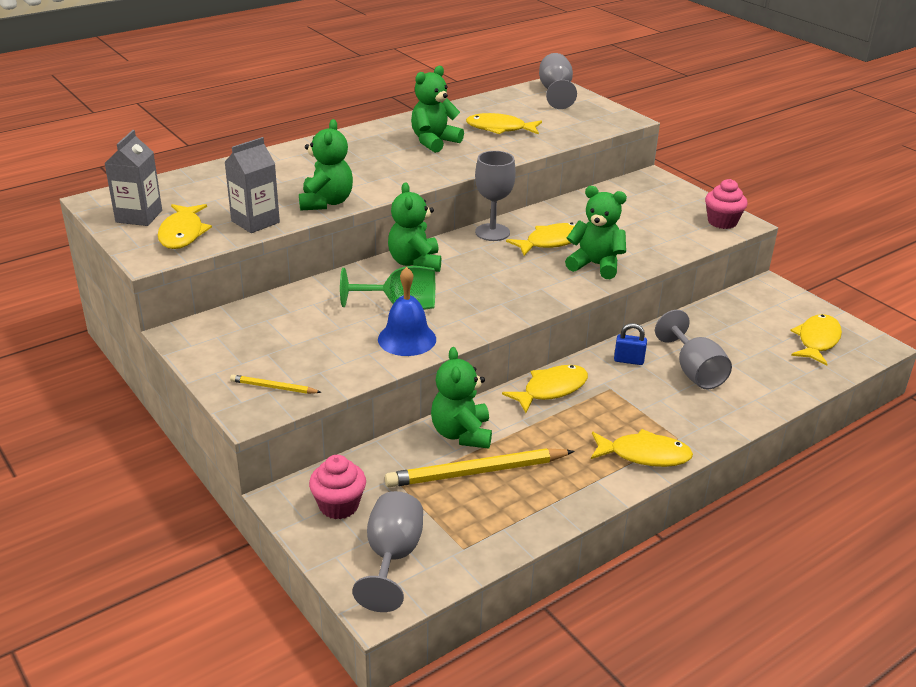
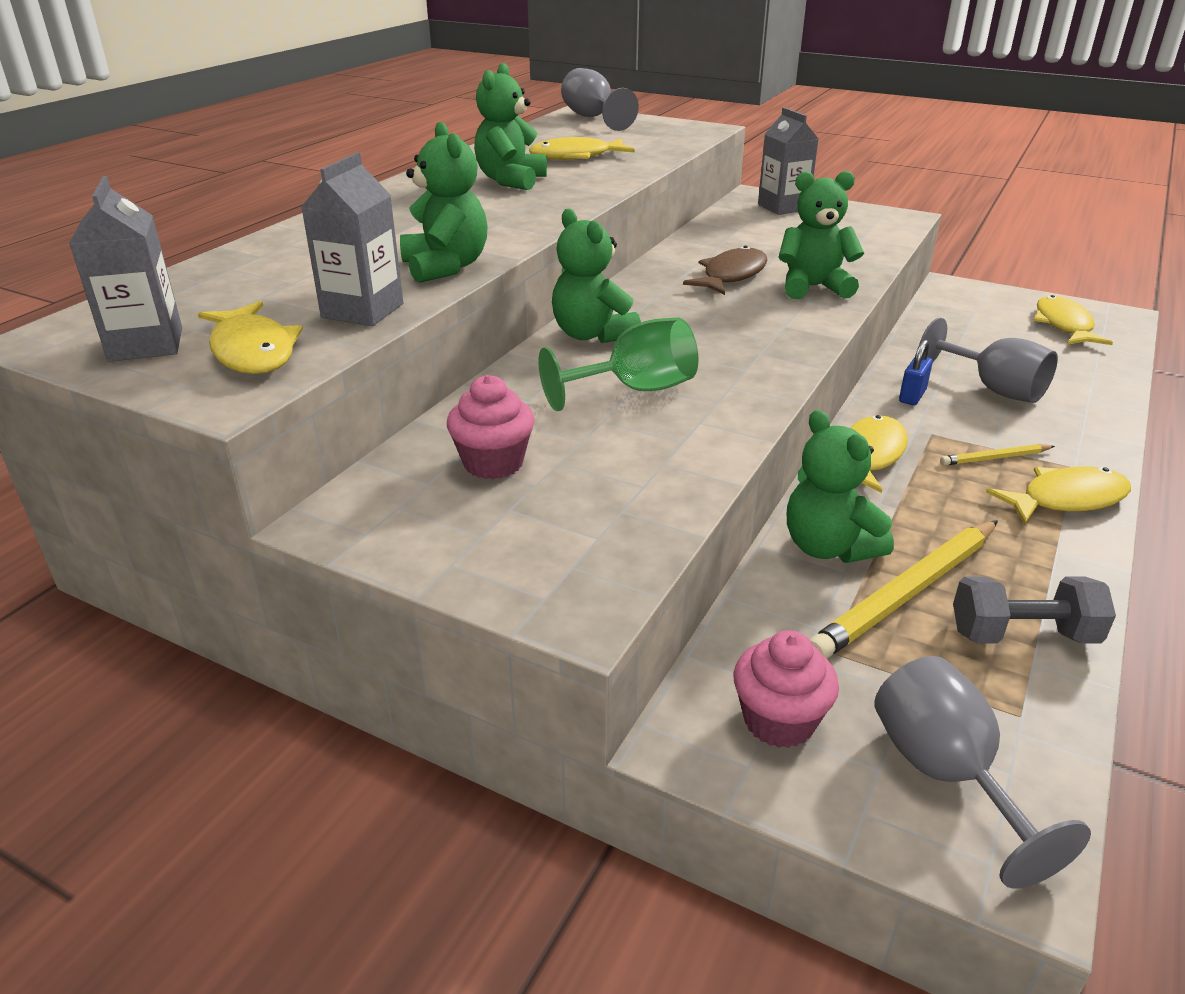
camera: 25 degrees left, 0 degrees up
(273, 387) = (574, 557): yellow pencil -> yellow pencil (994, 458)
(407, 339) = (694, 429): blue bell -> none
(492, 232) = (648, 280): grey goblet -> none
(514, 514) = (1022, 635): none -> grey dumbbell
(551, 242) = (731, 275): yellow fish -> brown fish
(628, 360) = (912, 396): blue padlock -> blue padlock turned 45 degrees counterclockwise
(659, 193) = (783, 207): none -> grey carton
(722, 222) = (883, 220): pink cupcake -> pink cupcake (493, 463)

